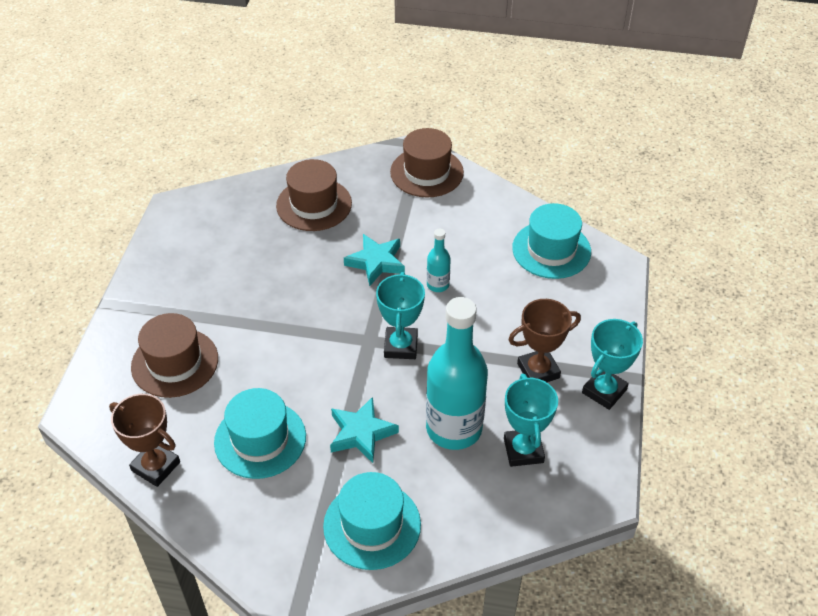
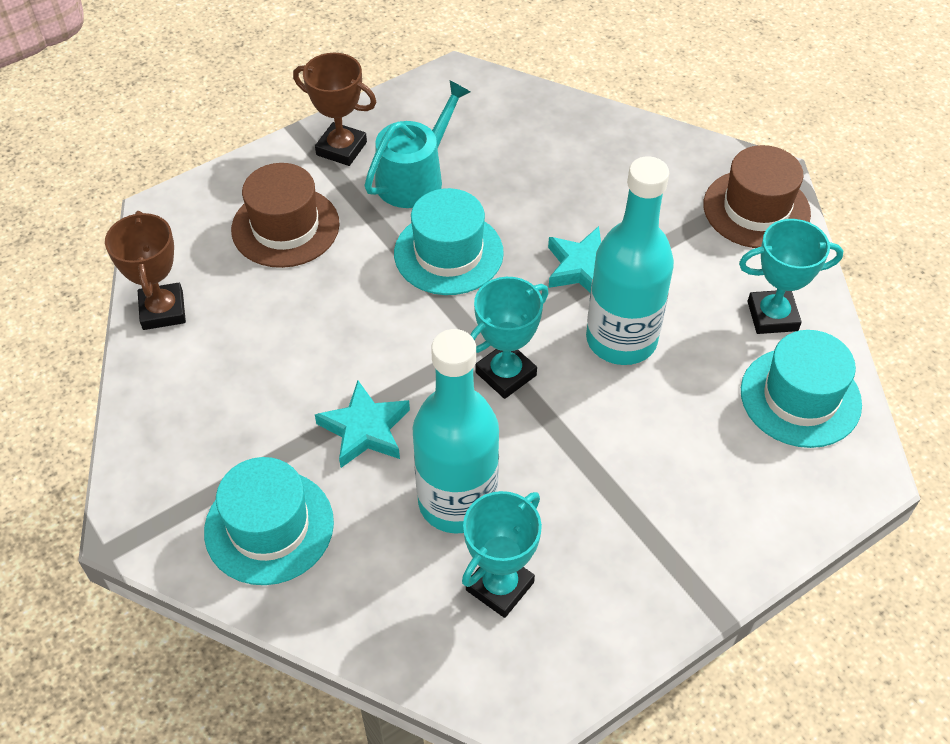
camera: 45 degrees right, 5 degrees up
(221, 280) = (415, 177): none -> turquoise watering can
(260, 439) = (272, 358): turquoise hat -> turquoise hat (448, 253)
(314, 204) = (592, 163): brown hat -> none
(438, 285) = (621, 339): turquoise bottle -> turquoise bottle, size x2.21
(538, 371) = (619, 517): brown trophy -> brown trophy (341, 148)
(604, 391) = (667, 602): turquoise trophy -> turquoise trophy (772, 316)

